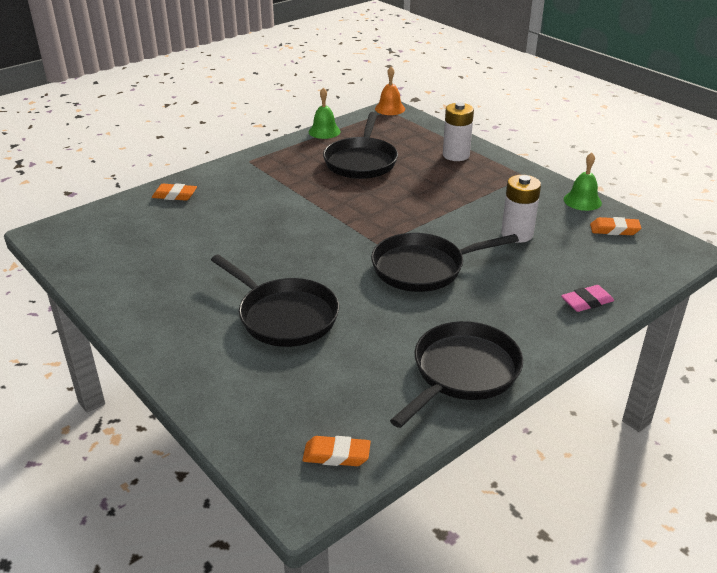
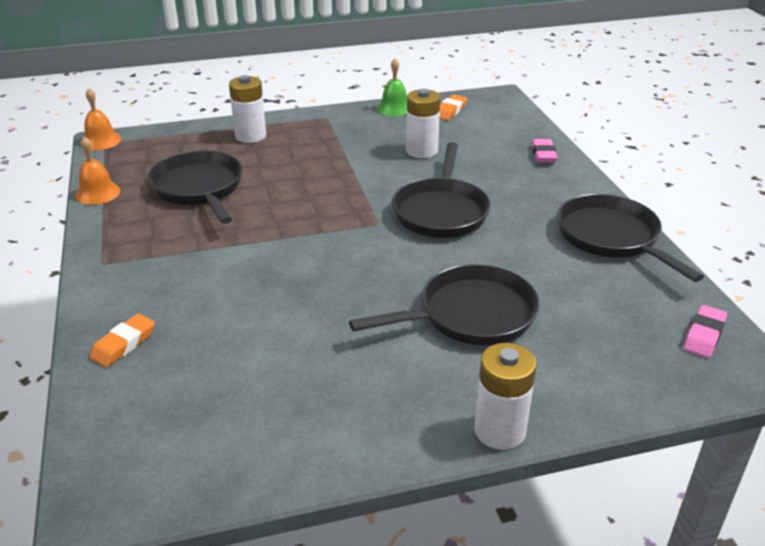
camera: 65 degrees left, 0 degrees up
(157, 358) = (499, 431): none -> white battery
(324, 131) = (97, 193): green bell -> orange bell
(336, 455) = (704, 335): orange eraser -> pink eraser
(361, 161) = (199, 189): black pan -> black pan turned 150 degrees counterclockwise

